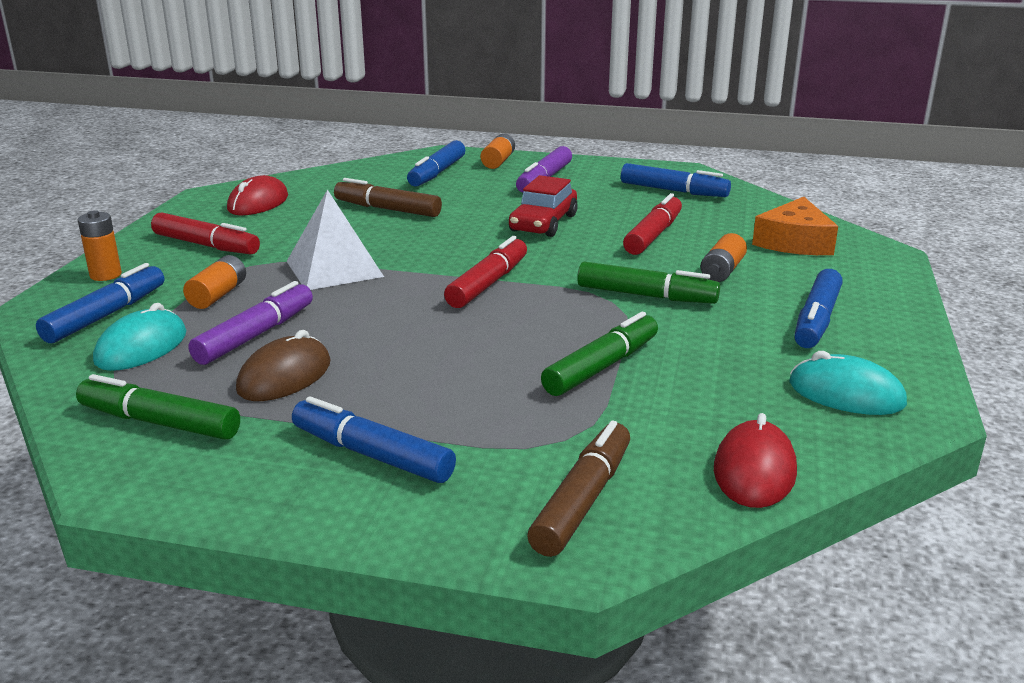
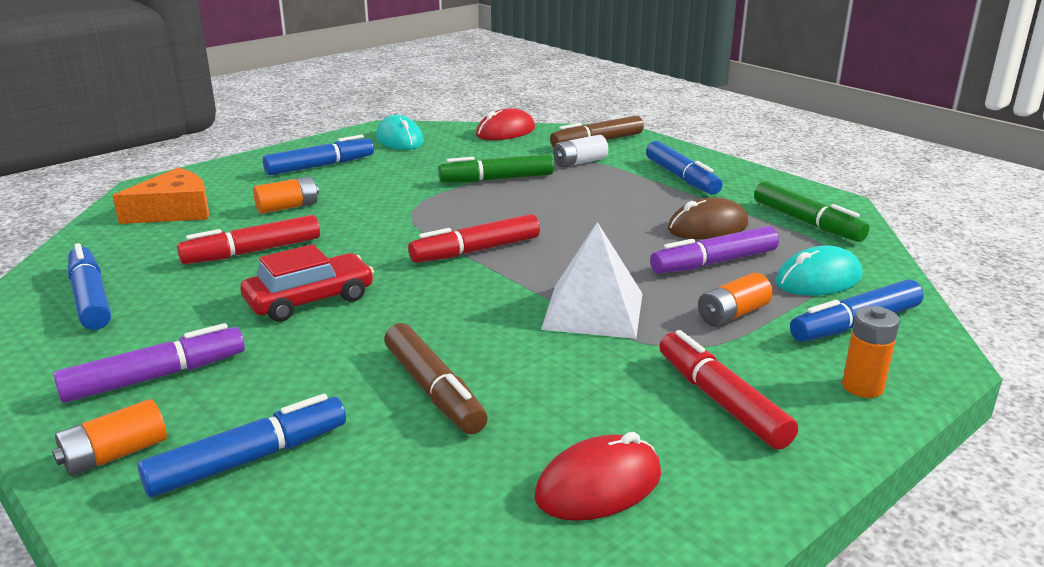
camera: 145 degrees left, 0 degrees up
(546, 436) = (579, 162): none -> white battery
(646, 296) = (381, 207): green marker -> none

